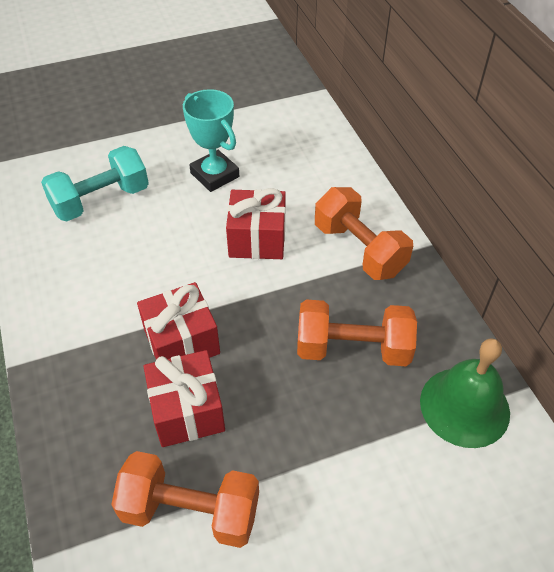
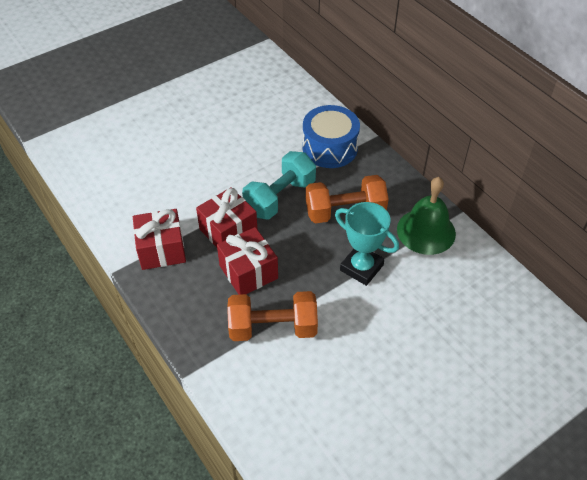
camera: 15 degrees left, 0 degrees up
(101, 200) = (131, 149): turquoise dumbbell -> turquoise dumbbell (280, 198)
(214, 175) = (209, 116): turquoise trophy -> turquoise trophy (361, 268)
(257, 239) = (256, 154): red gift -> red gift (161, 250)
(359, 249) = (330, 148): orange dumbbell -> blue drum

